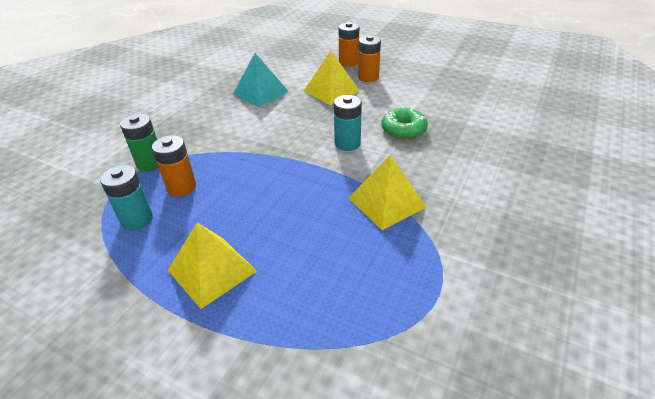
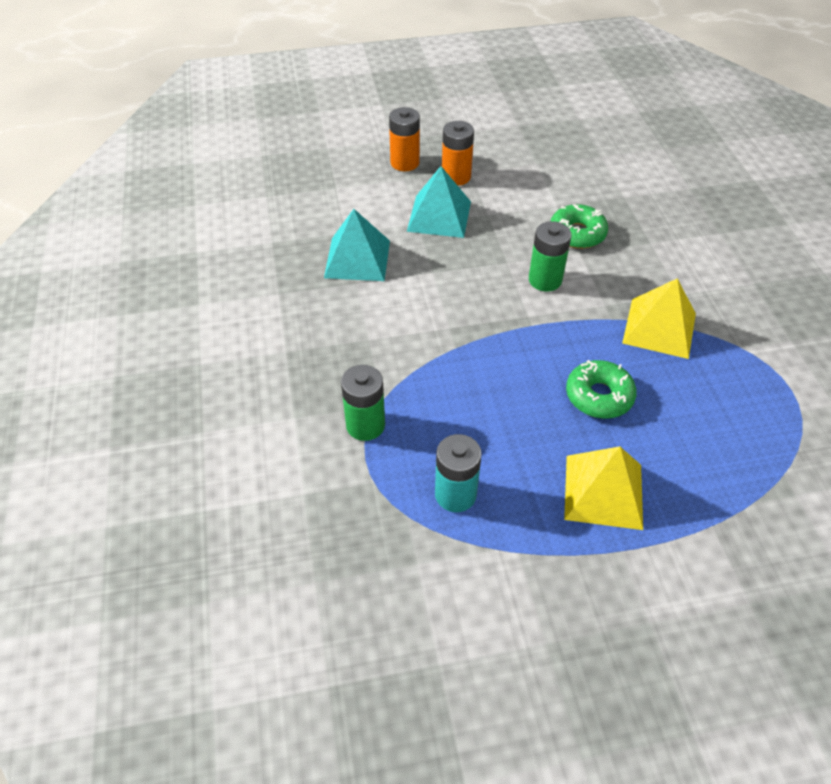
camera: 40 degrees left, 10 degrees up
(181, 187) = (447, 431): orange battery -> none
(289, 217) = (599, 396): none -> green donut
(331, 91) = (439, 216): yellow pyramid -> turquoise pyramid
(347, 143) = (545, 280): turquoise battery -> green battery

